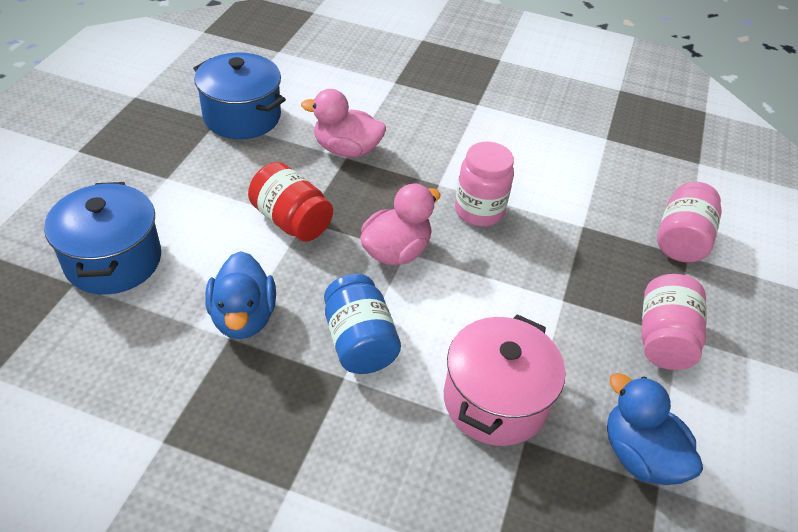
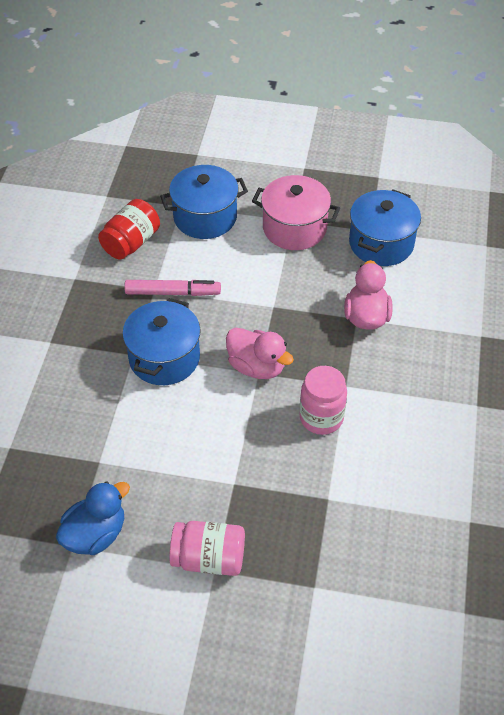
camera: 85 degrees right, 5 degrees up
(243, 317) = (172, 292): blue duck -> pink marker
(291, 221) = (270, 298): red jar -> red jar (131, 242)
(359, 342) = (164, 358): blue jar -> blue pot
(495, 400) = (128, 442): pink pot -> pink pot (294, 228)
(681, 240) = (335, 583): pink jar -> none

